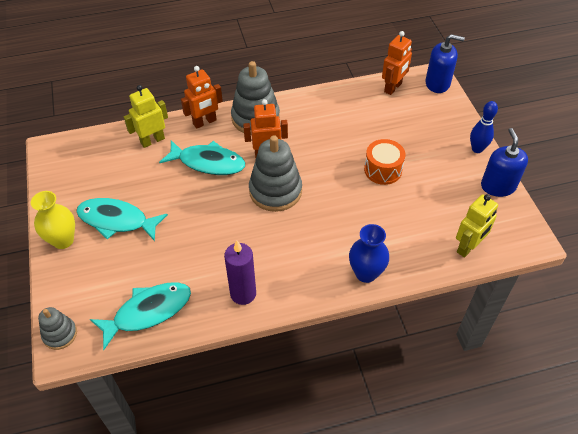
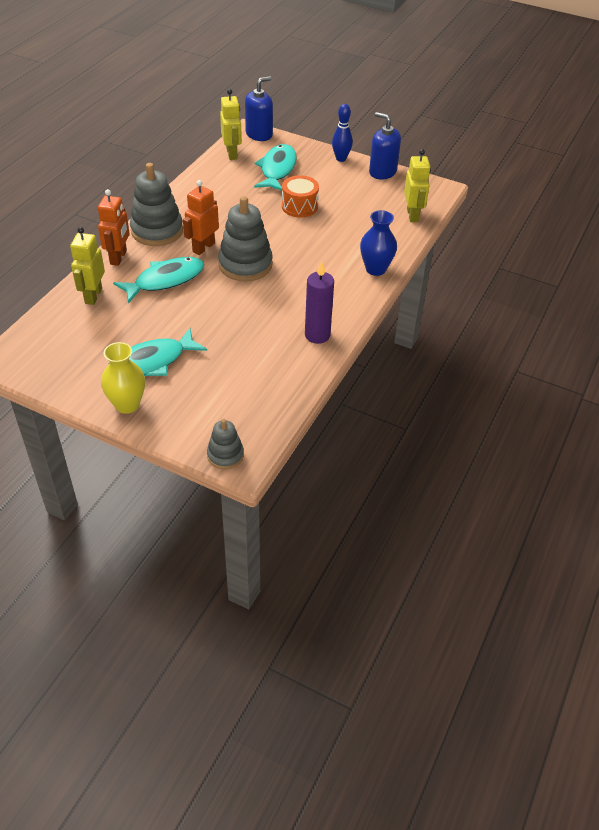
camera: 50 degrees left, 5 degrees down
(148, 312) = (269, 393): turquoise fish -> turquoise fish (277, 169)
(393, 88) = (232, 154): orange robot -> yellow robot

